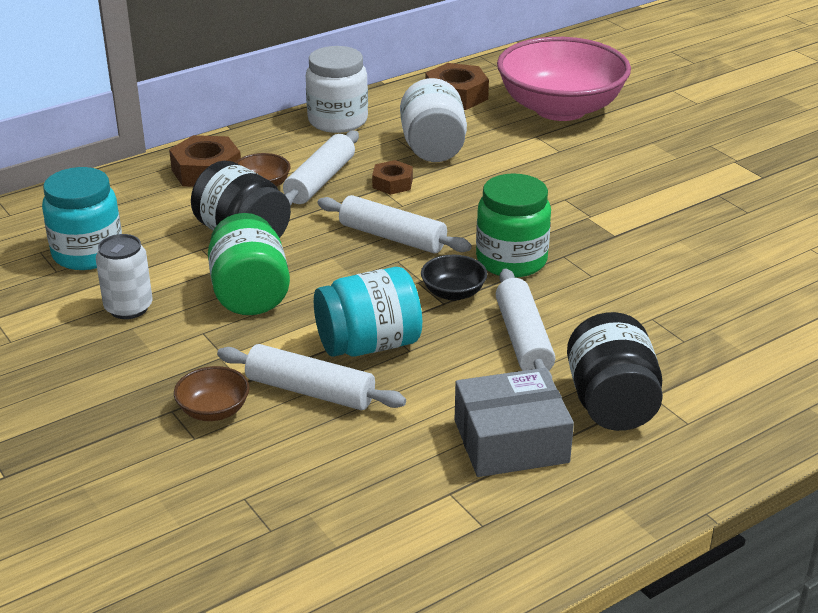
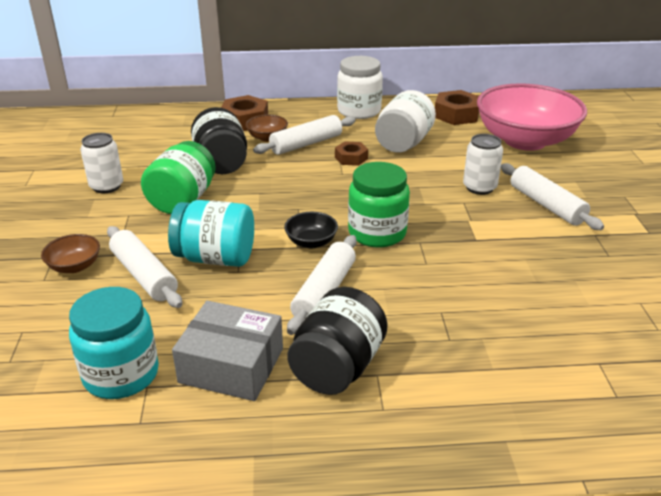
camera: 30 degrees right, 0 degrees up
(87, 253) = (124, 148): turquoise jar -> turquoise jar (121, 374)
(392, 237) = (312, 192): white rolling pin -> white rolling pin (546, 205)
(565, 177) = (479, 187): none -> white can

